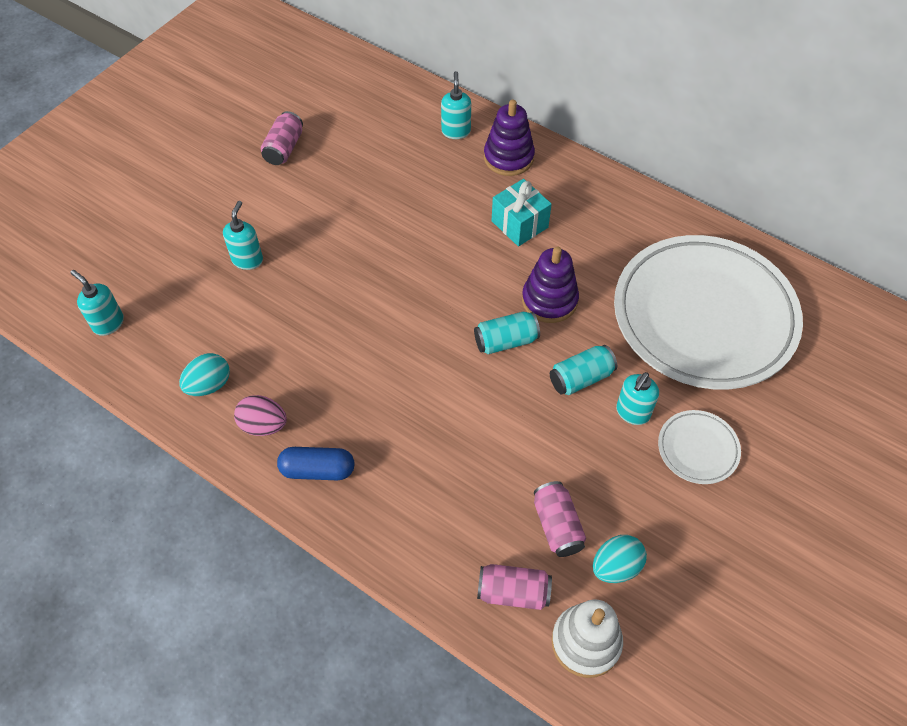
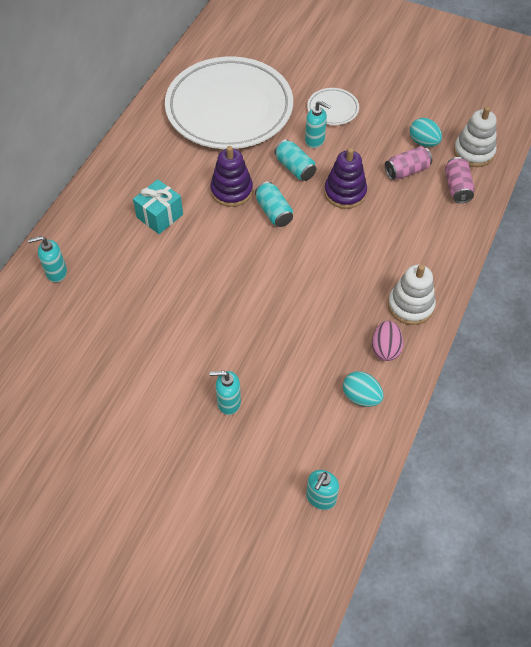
camera: 100 degrees left, 0 degrees up
(284, 148) = (87, 407): pink can -> none
(317, 470) = (410, 305): blue capsule -> white stacking toy
(508, 157) = (86, 231): purple stacking toy -> purple stacking toy (345, 192)

